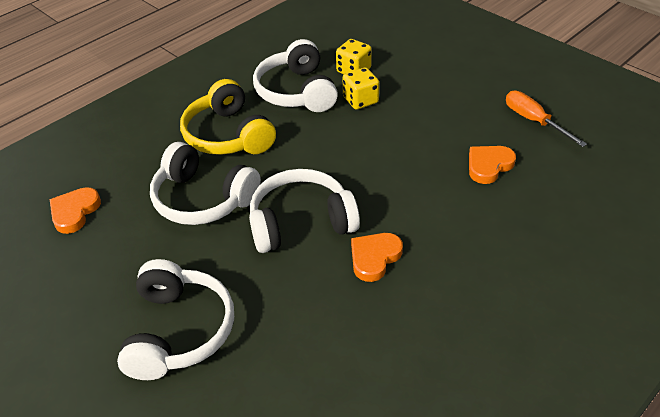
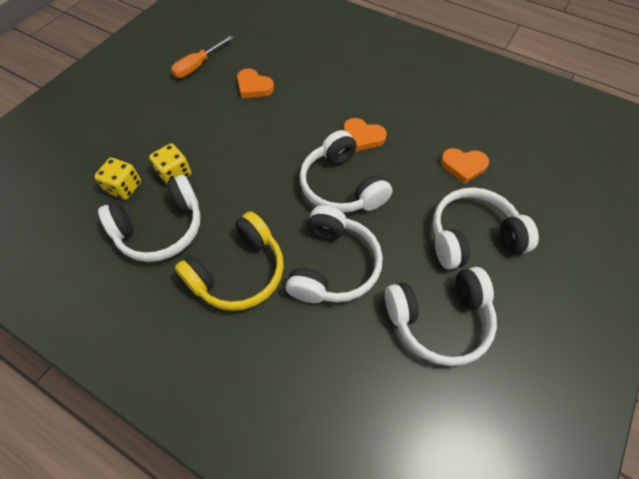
camera: 105 degrees left, 15 degrees up
(74, 212) = (381, 382): orange heart -> orange heart (463, 166)
(102, 268) = (439, 319): none -> white headphones

